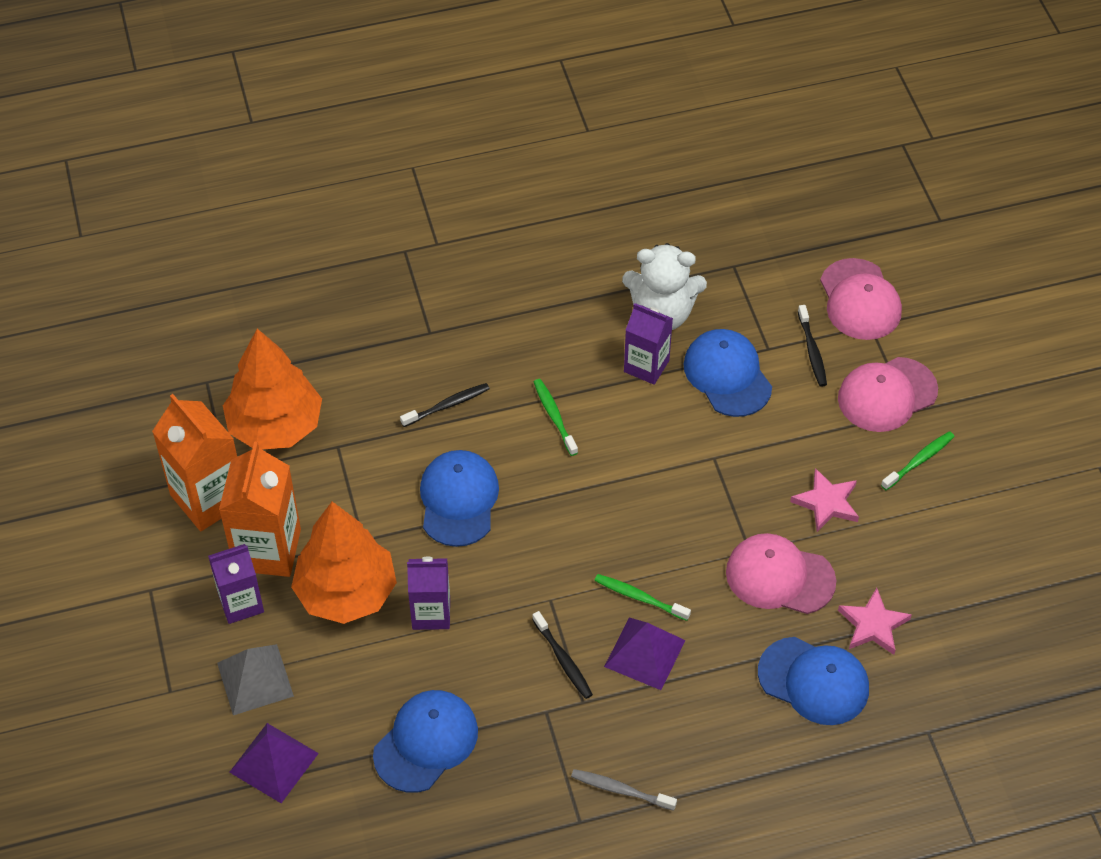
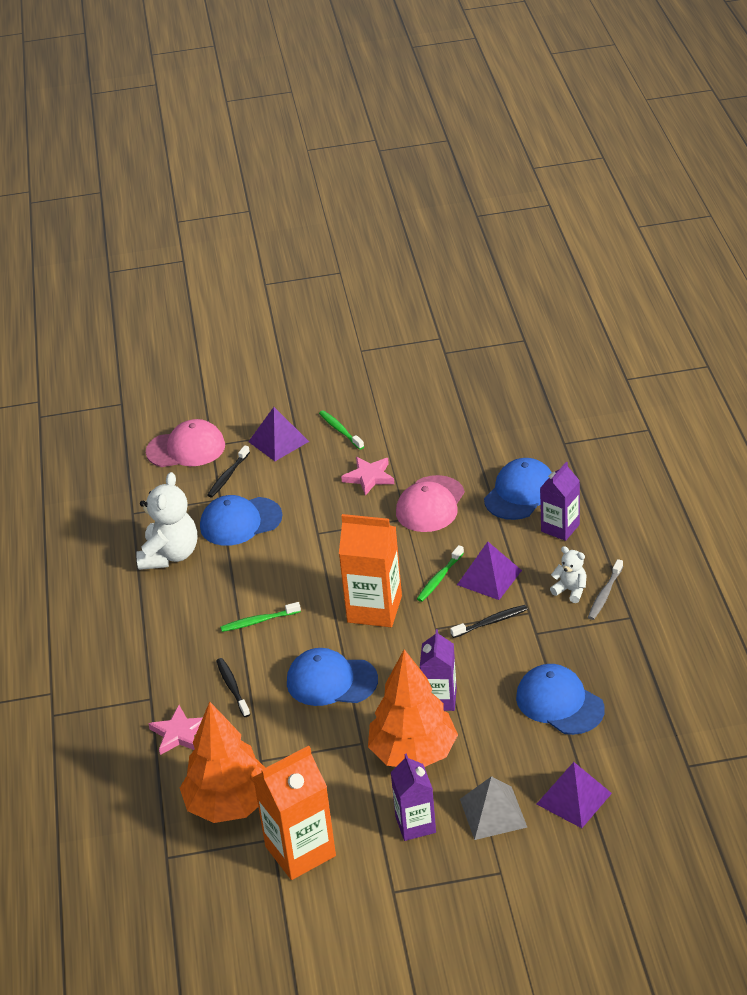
camera: 80 degrees left, 15 degrees down
(267, 550) = (362, 807): orange carton -> orange carton (374, 609)
(626, 749) = (570, 590): none -> white teddy bear
(646, 366) = (220, 566): purple carton -> purple carton (560, 528)
(812, 351) = (228, 476): black toothbrush -> black toothbrush turned 120 degrees clockwise
(873, 625) = (476, 462): pink star -> pink star (179, 733)
(887, 395) = (278, 441): pink cap -> purple pyramid

